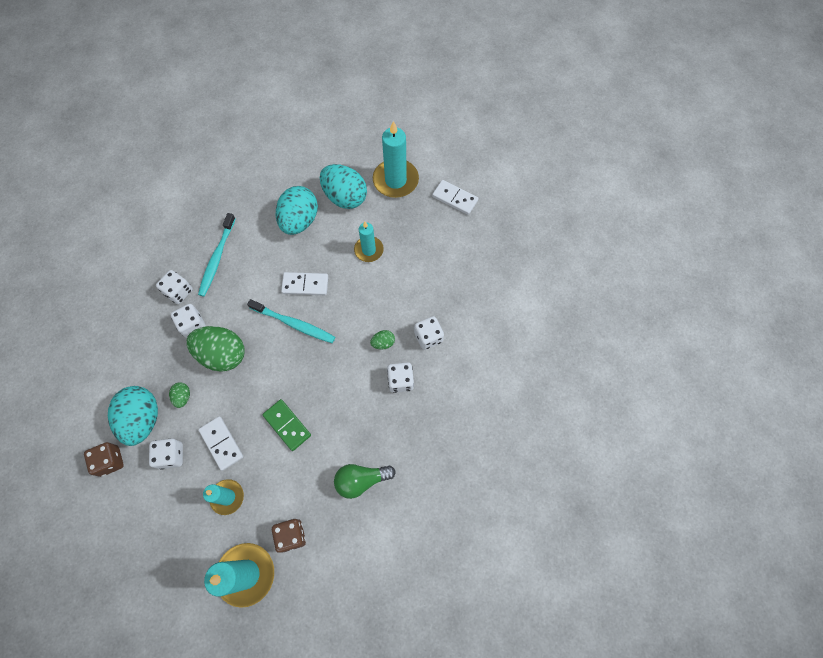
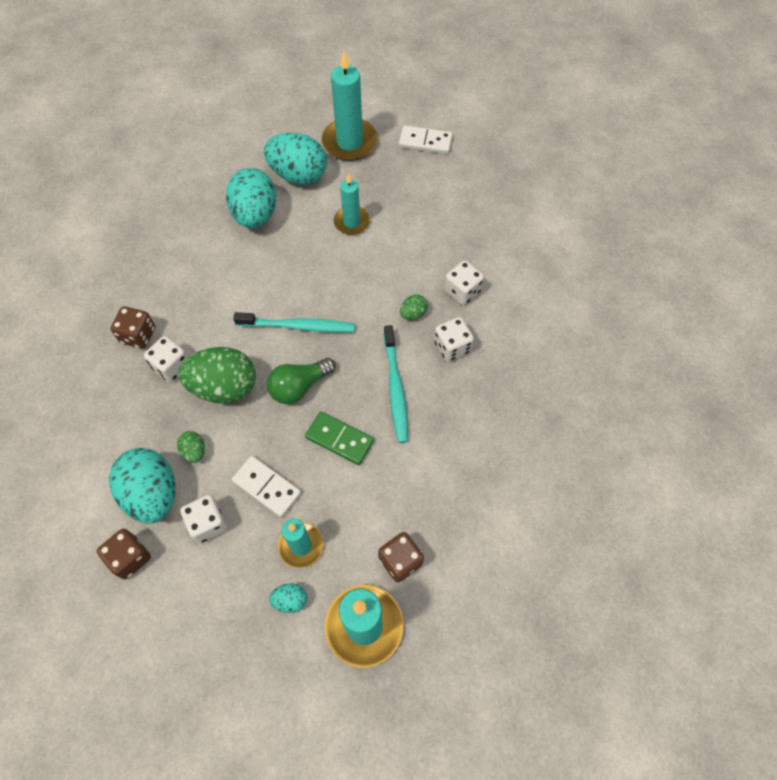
camera: 20 degrees left, 5 degrees down
(179, 292) = (138, 335): white dice -> brown dice
(204, 535) = (290, 600): none -> turquoise egg
(217, 259) = (171, 284): turquoise toothbrush -> turquoise toothbrush (395, 389)
(305, 284) = (292, 280): white domino -> none
(361, 480) = (456, 469): green light bulb -> green light bulb (299, 387)

